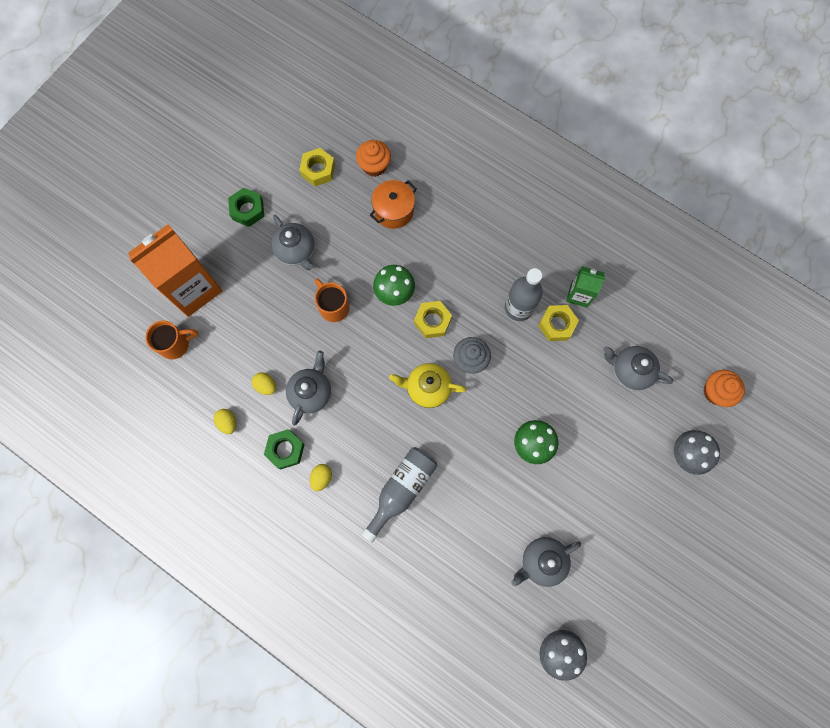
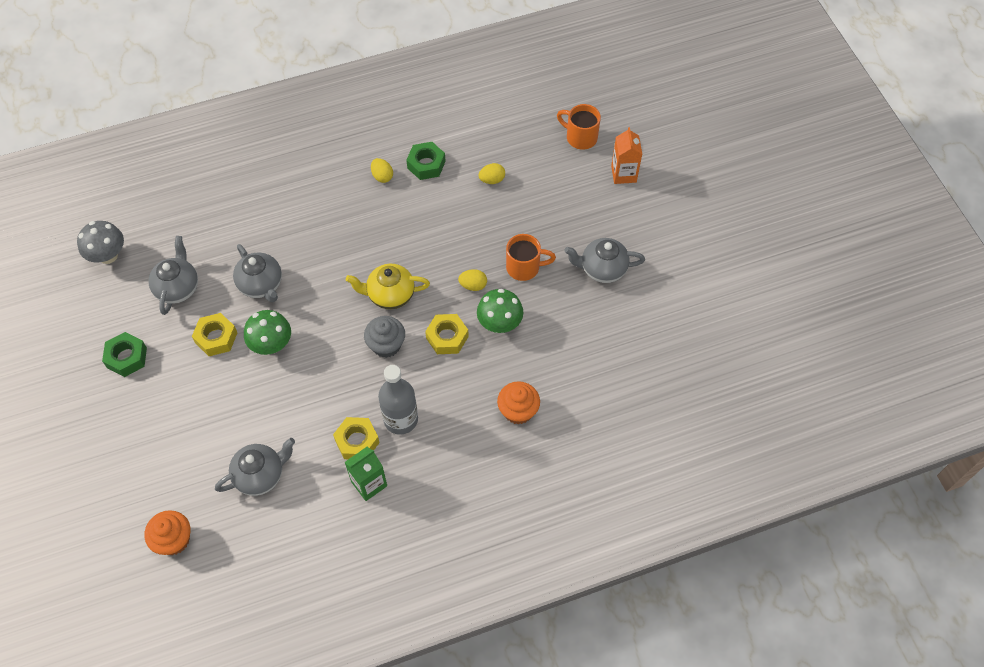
camera: 125 degrees right, 15 degrees down
(175, 344) = (580, 137): orange mug -> orange mug turned 105 degrees clockwise
(193, 288) = (623, 174): orange carton -> orange carton, size x0.51
(228, 422) = (482, 139): yellow egg -> yellow egg (473, 285)
(247, 210) = (674, 253): green nut -> green nut (127, 357)
(311, 392) = (459, 208): grey teapot -> grey teapot (261, 285)
(318, 170) = (677, 334): yellow nut -> yellow nut (216, 338)
(374, 166) = (647, 387): orange cupcake -> orange cupcake (518, 411)
(394, 211) = (584, 374): orange pot -> none
(401, 490) = (323, 224): grey bottle -> none
(427, 388) = (390, 295): yellow teapot -> yellow teapot turned 135 degrees counterclockwise
(686, 454) = (148, 467): grey mushroom -> none

